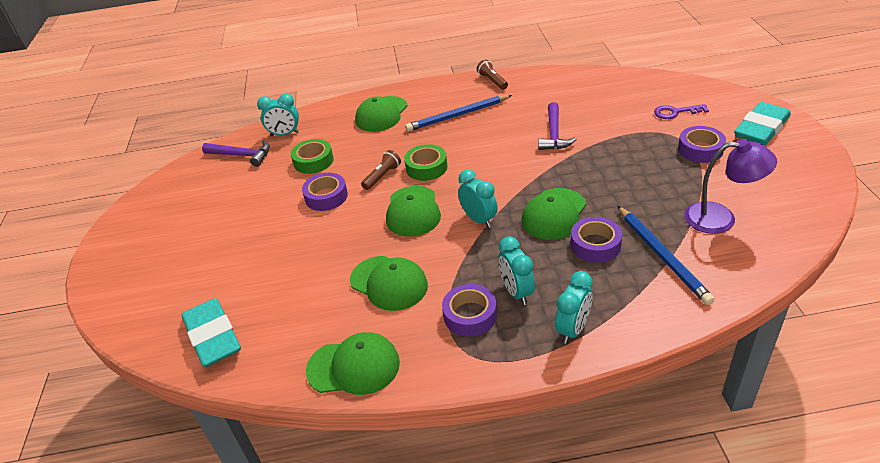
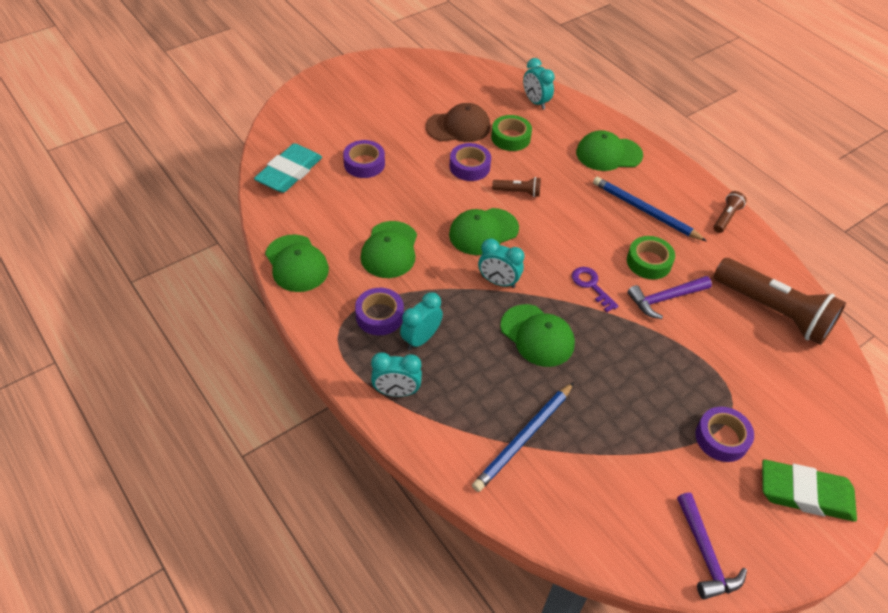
camera: 55 degrees right, 10 degrees up
(242, 155) = (490, 89): purple hammer -> purple hammer (705, 554)
(269, 189) = (458, 127): none -> brown cap
(426, 167) = (549, 218): green tape -> green tape (649, 262)
(479, 219) = (498, 282): turquoise clock -> turquoise clock turned 90 degrees clockwise
(554, 214) = (537, 336): green cap -> green cap turned 135 degrees counterclockwise
(594, 90) = (773, 311): none -> brown flashlight
(595, 245) = (511, 380): purple tape -> purple tape (364, 164)
(675, 112) = (781, 399): purple key -> purple key (591, 286)
(721, 218) = (609, 479): purple lamp -> none
(761, 129) = (805, 494): turquoise eraser -> green eraser

